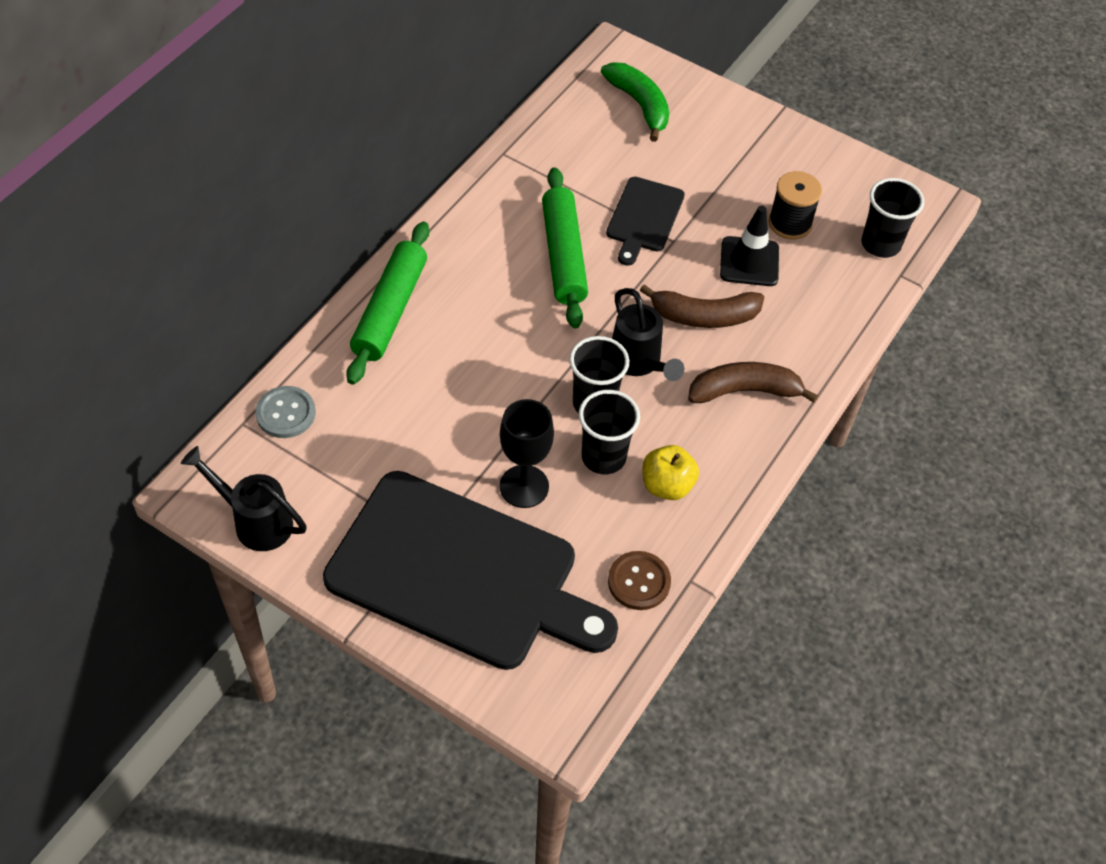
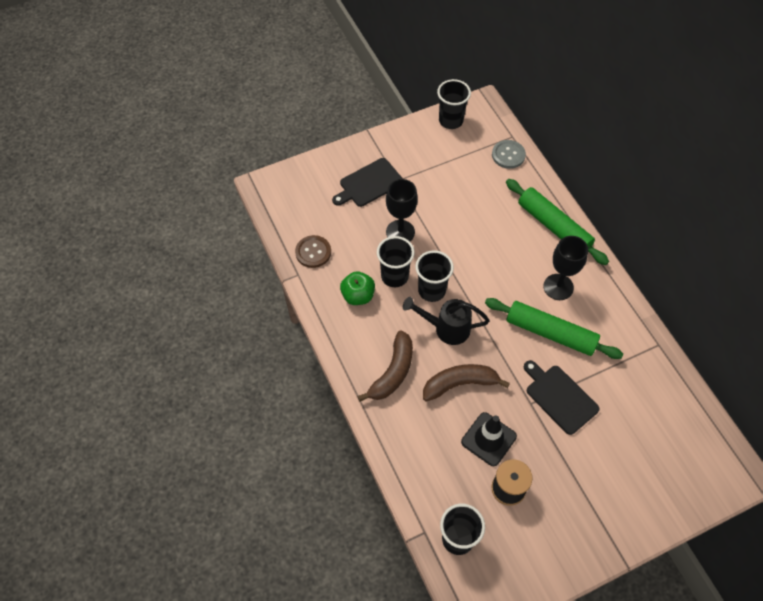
camera: 125 degrees right, 5 degrees up
(255, 521) = (451, 120): black watering can -> black cup
(461, 573) = (369, 184): black cutting board -> black cutting board, size x0.47
(488, 271) = (558, 287): none -> black goblet
(639, 105) = (671, 458): green banana -> none
(667, 485) = (358, 296): yellow apple -> green apple
(704, 316) = (460, 384): brown banana -> brown banana turned 45 degrees clockwise

